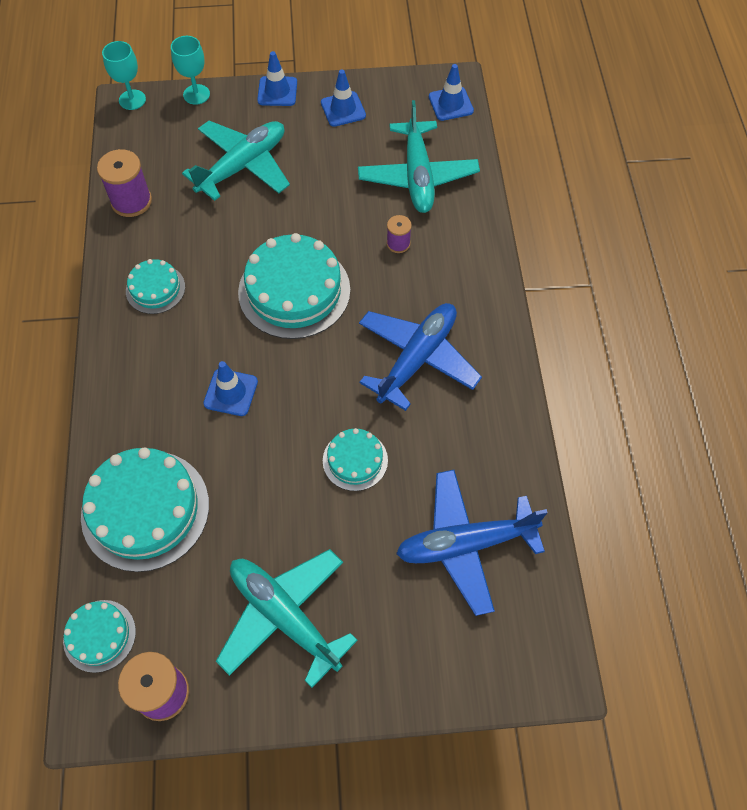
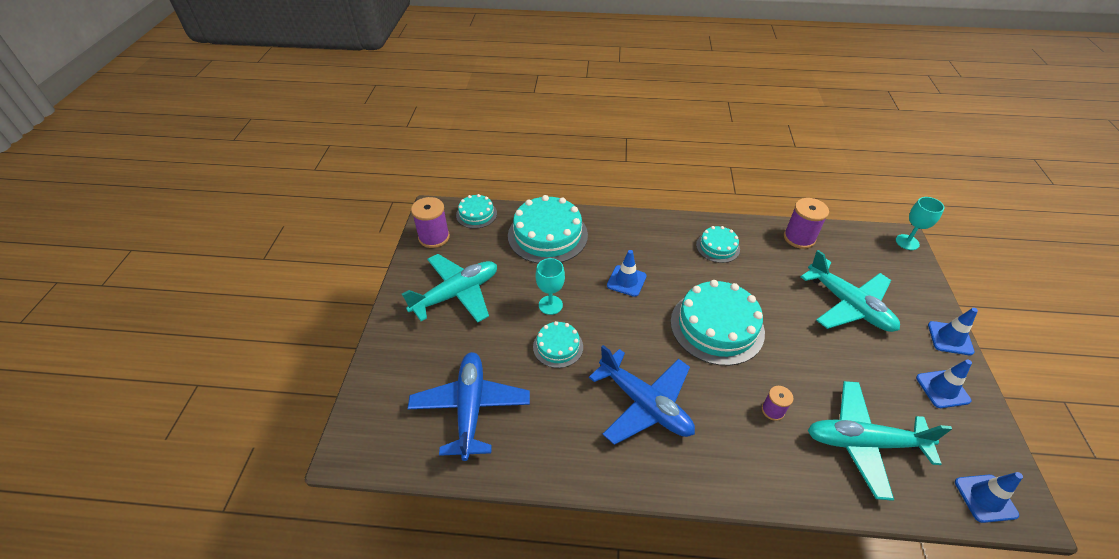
camera: 100 degrees right, 15 degrees down
(196, 94) = (926, 281): turquoise goblet -> turquoise goblet (550, 305)

